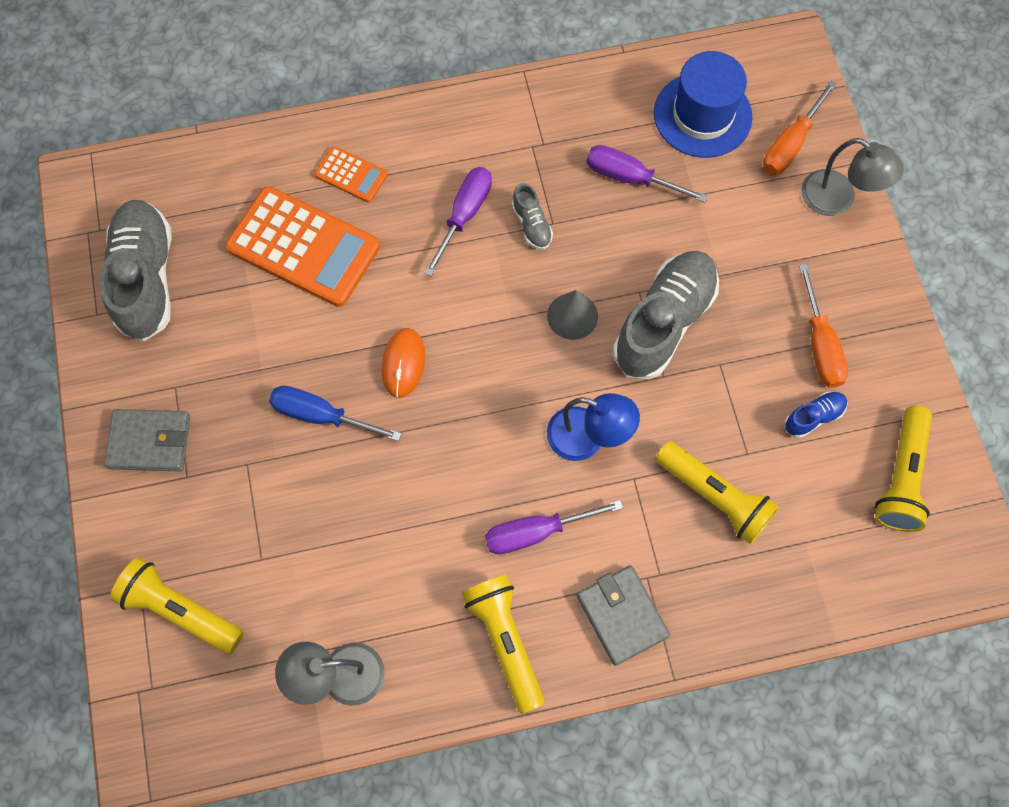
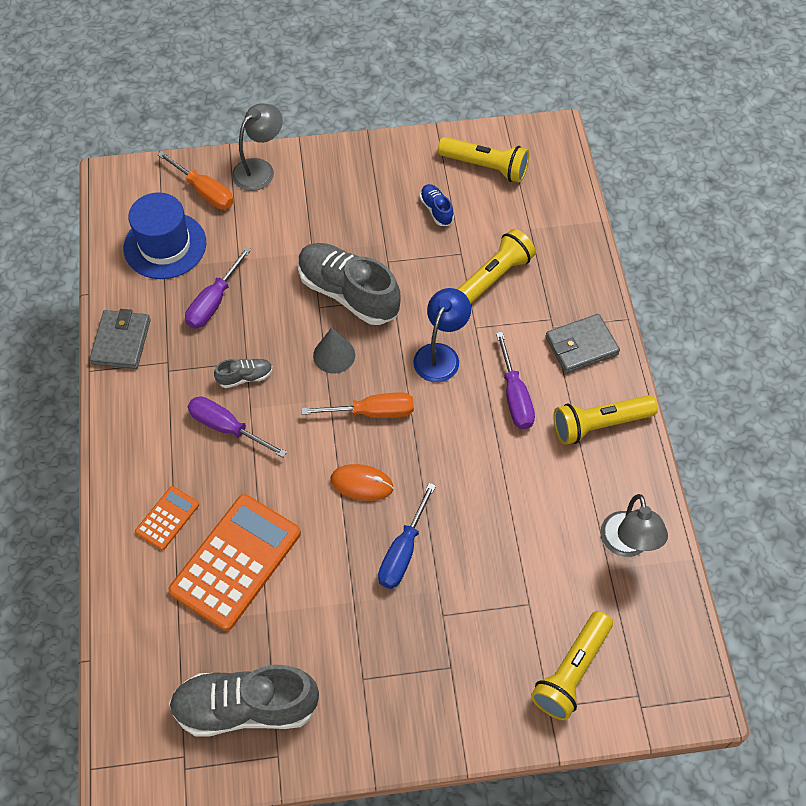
camera: 85 degrees left, 10 degrees down
(150, 442) = (415, 700): grey wallet -> grey wallet (121, 342)
(820, 345) = (380, 198): orange screwdriver -> orange screwdriver (373, 412)

